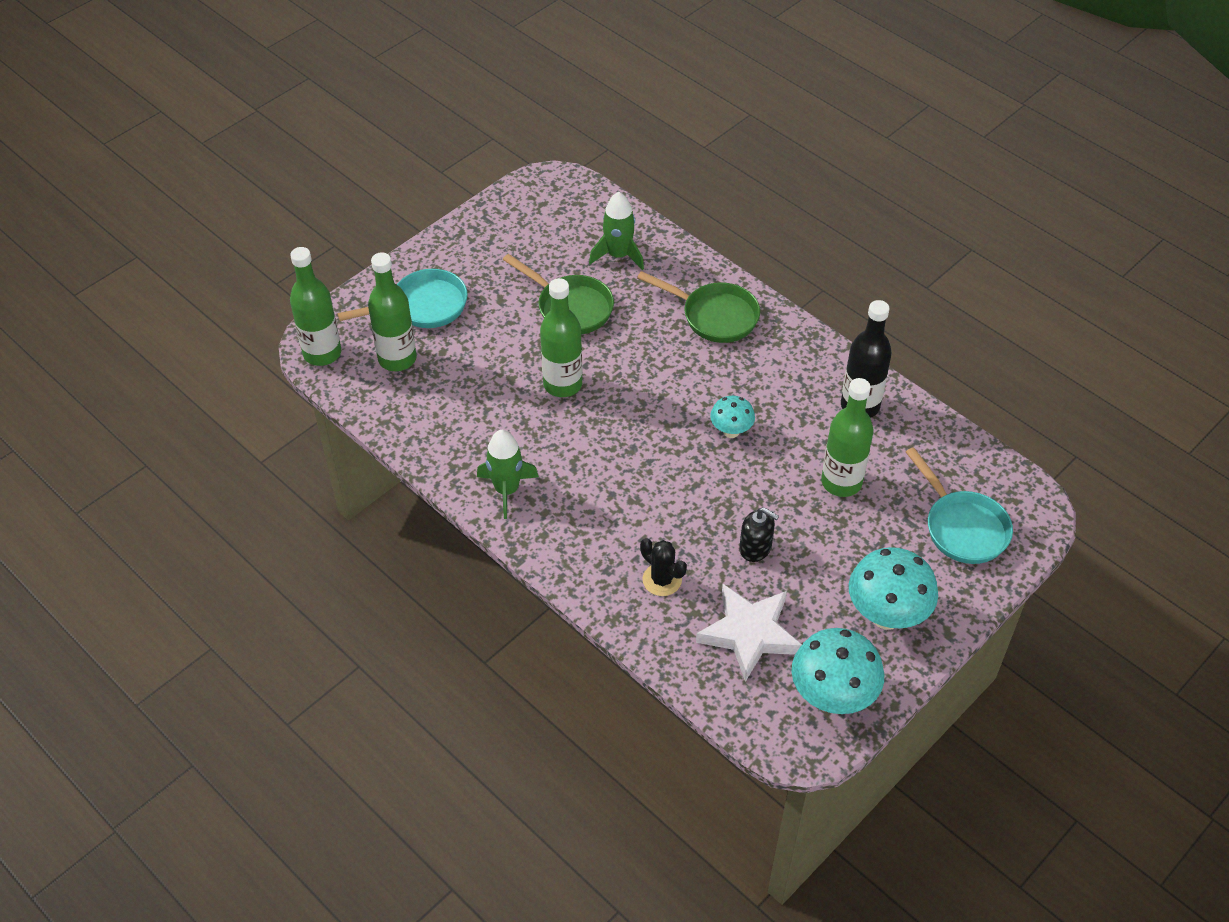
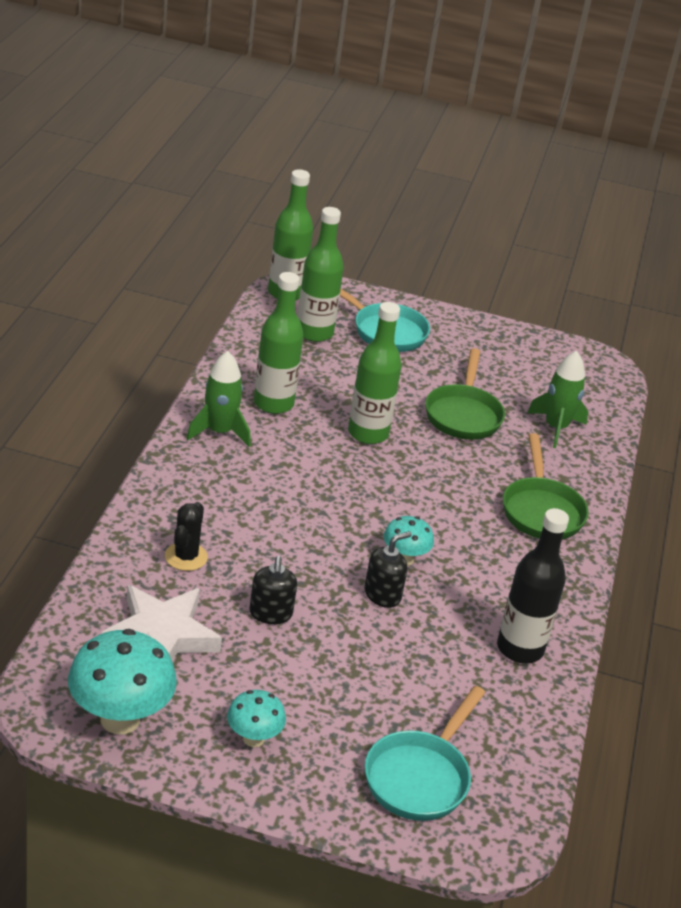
camera: 55 degrees right, 15 degrees down
(766, 464) = (382, 595): none -> black soap dispenser
(841, 482) = (404, 658): green bottle -> green bottle (273, 403)
(886, 615) = (253, 738): turquoise mushroom -> turquoise mushroom, size x0.55

